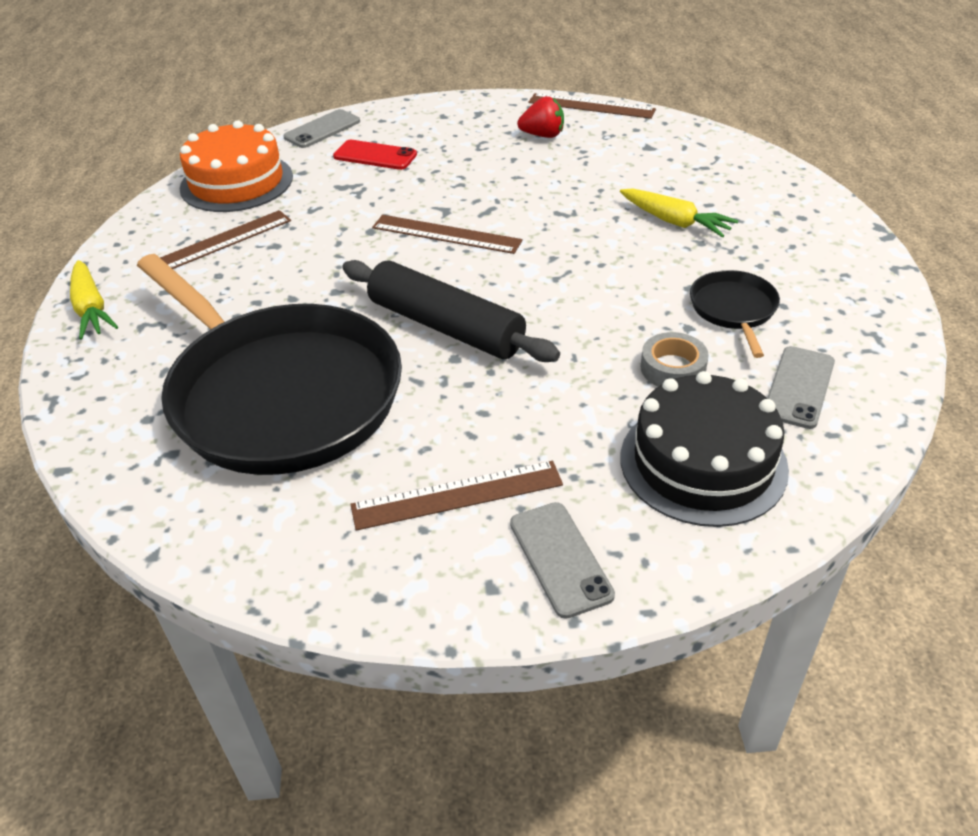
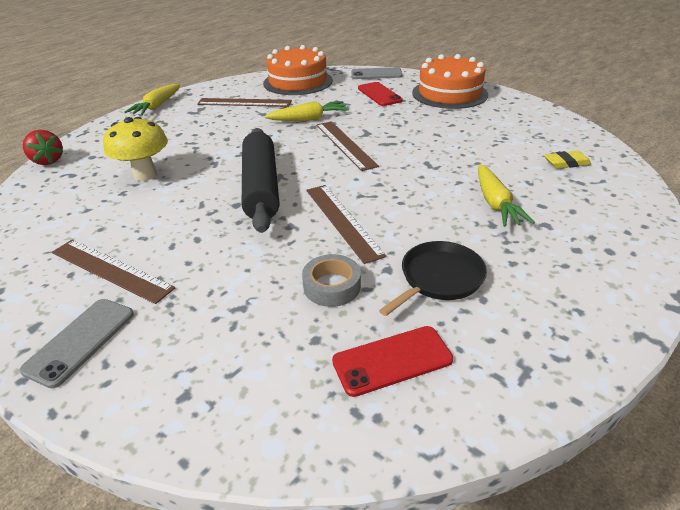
camera: 45 degrees right, 5 degrees down
(279, 393) = (145, 175): black pan -> yellow mushroom
(348, 224) = (309, 119): none -> yellow carrot
(451, 121) = (449, 93): none -> orange cake
(543, 135) = (493, 120): red strawberry -> red strawberry (48, 161)
(591, 106) = (556, 116): brown ruler -> brown ruler (343, 221)
(669, 153) = (566, 163): none -> yellow eraser
(703, 462) = (242, 355): black cake -> none
(799, 387) = (392, 360): grey phone -> red phone

